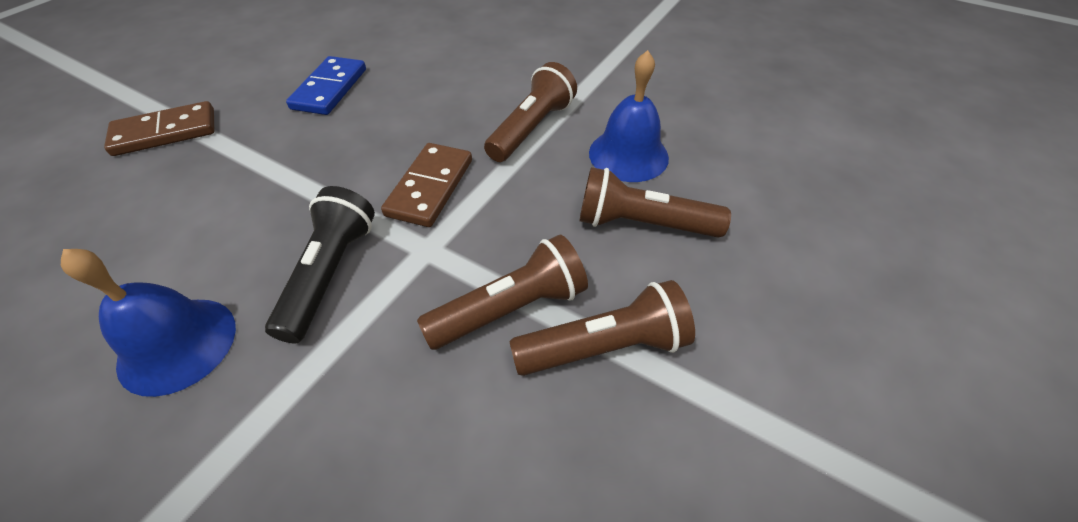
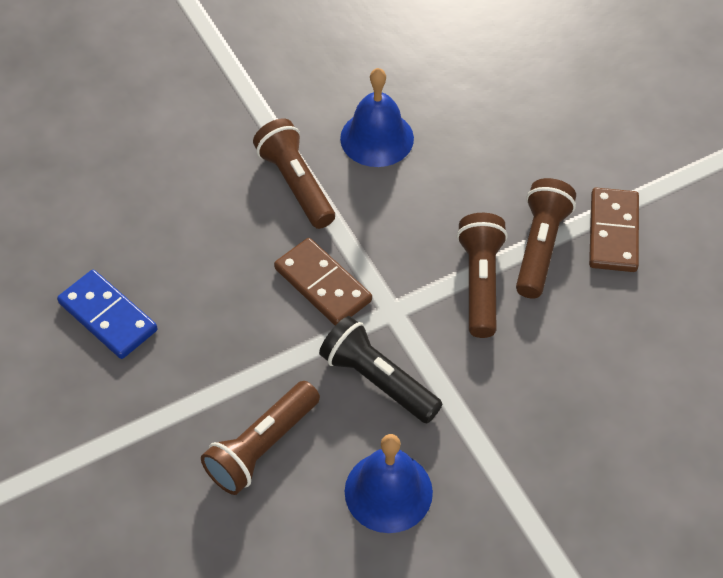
camera: 60 degrees left, 5 degrees up
(165, 132) = (80, 476): brown domino -> brown domino (613, 232)
(642, 224) = (454, 171): brown flashlight -> brown flashlight (262, 447)

